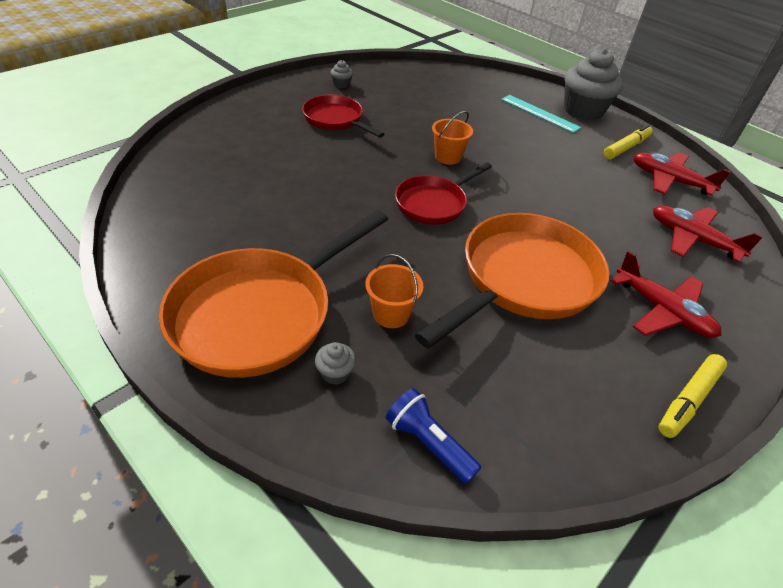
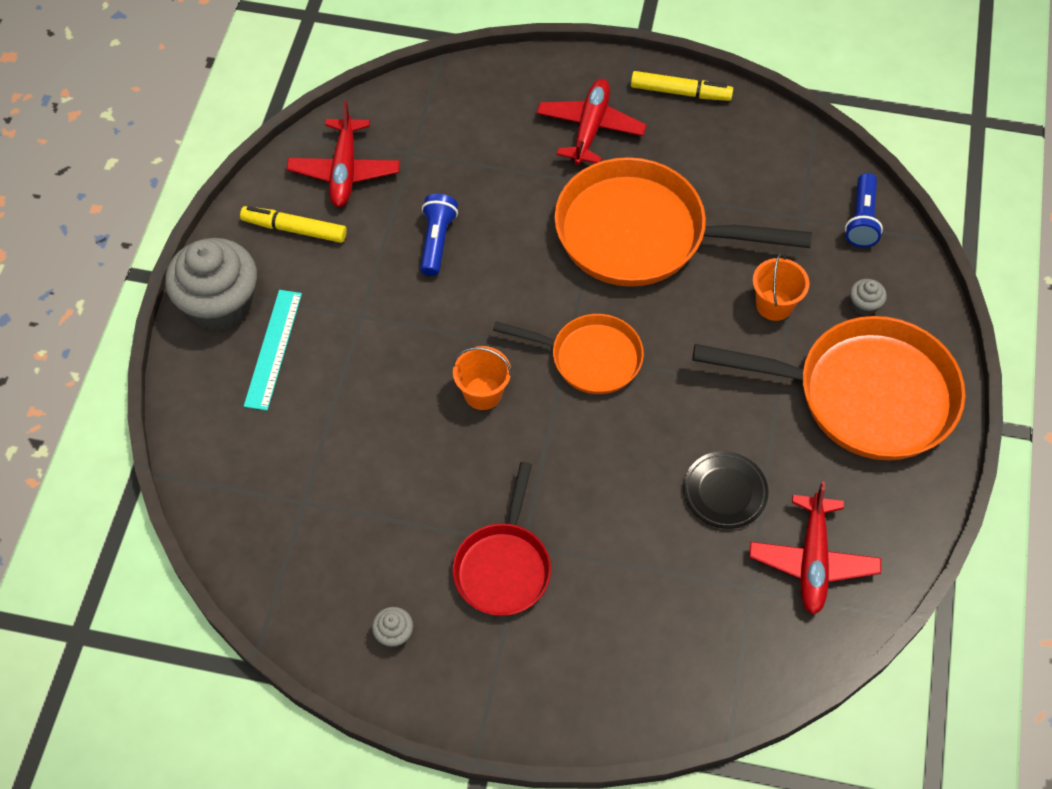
camera: 120 degrees left, 15 degrees up
(279, 205) = (725, 492): none -> black plate
(433, 203) = (589, 358): red pan -> orange pan
(582, 189) = (437, 241): none -> blue flashlight
(692, 239) = (454, 129): red plane -> red plane (812, 560)

